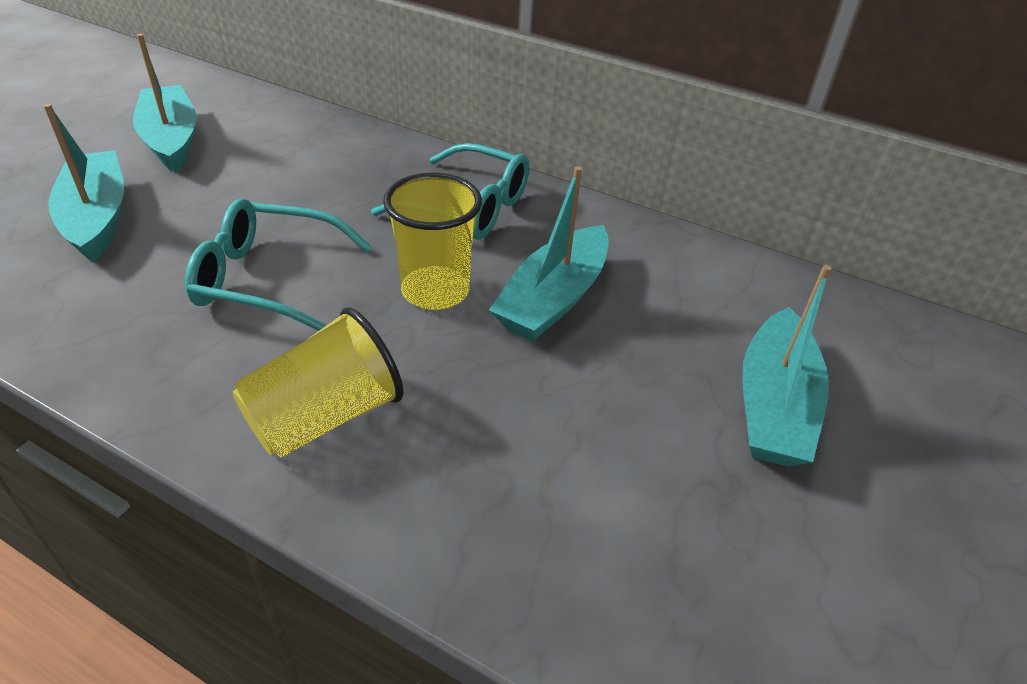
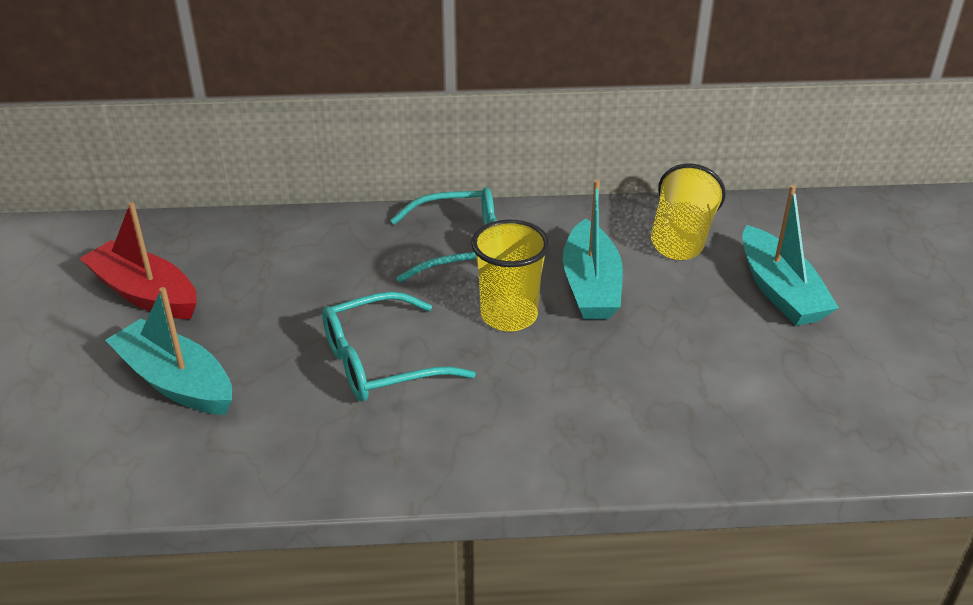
camera: 30 degrees left, 5 degrees down
(171, 140) = (145, 294): turquoise boat -> red boat
(325, 417) = (536, 427): yellow cup -> yellow cup (681, 238)

